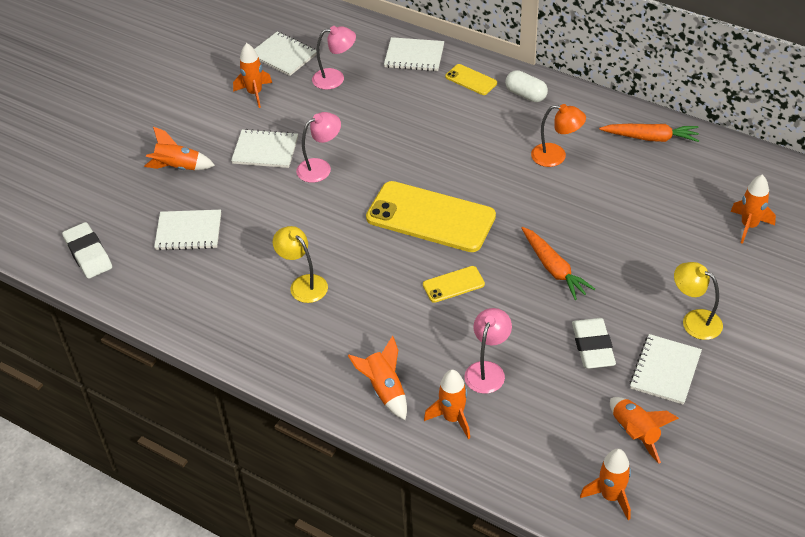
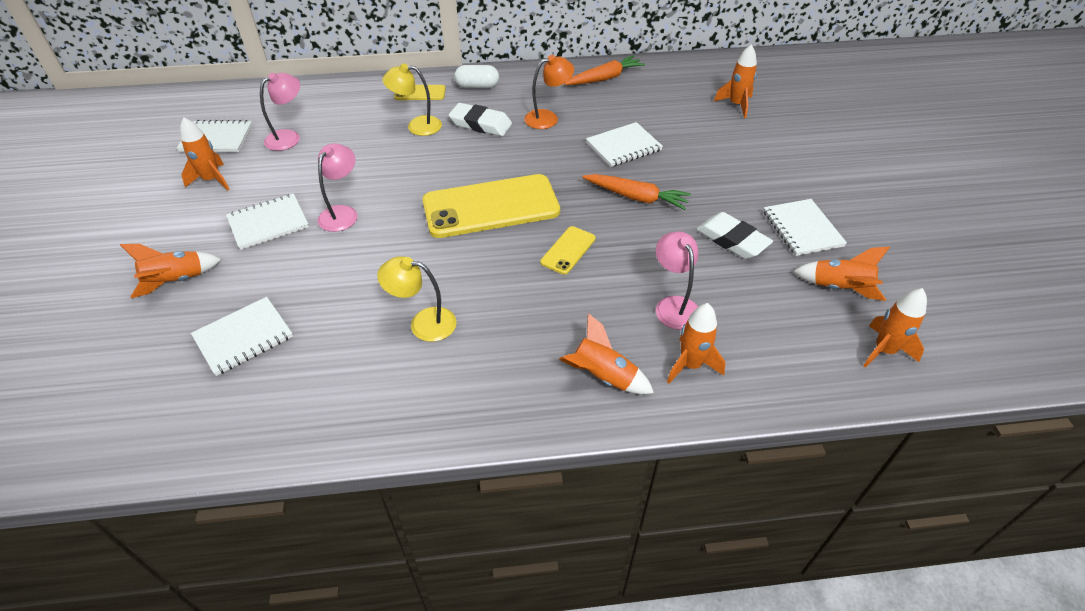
camera: 40 degrees left, 0 degrees up
(88, 254) = (125, 426): white eraser -> white eraser (480, 124)
(414, 56) = (351, 94): white notebook -> white notebook (623, 146)
(694, 320) = (778, 183): yellow lamp -> yellow lamp (417, 126)

